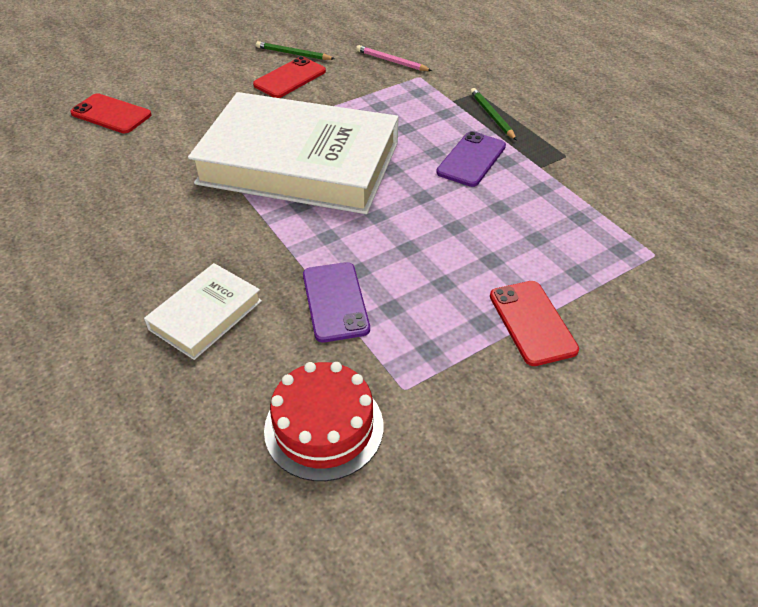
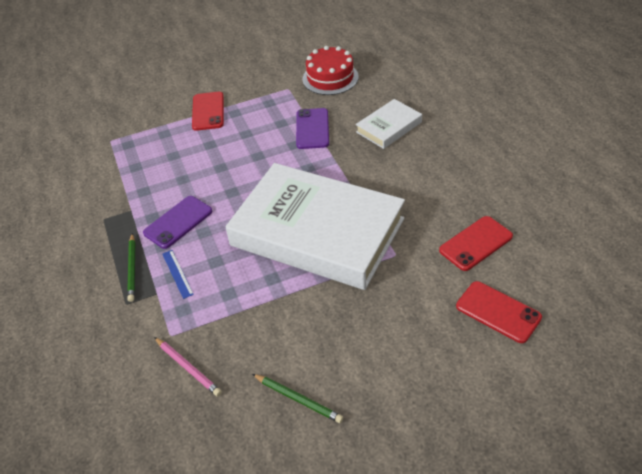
camera: 165 degrees left, 0 degrees up
(290, 78) = (309, 350): red phone -> red phone (475, 243)
(441, 116) = (177, 273): none -> blue ruler

